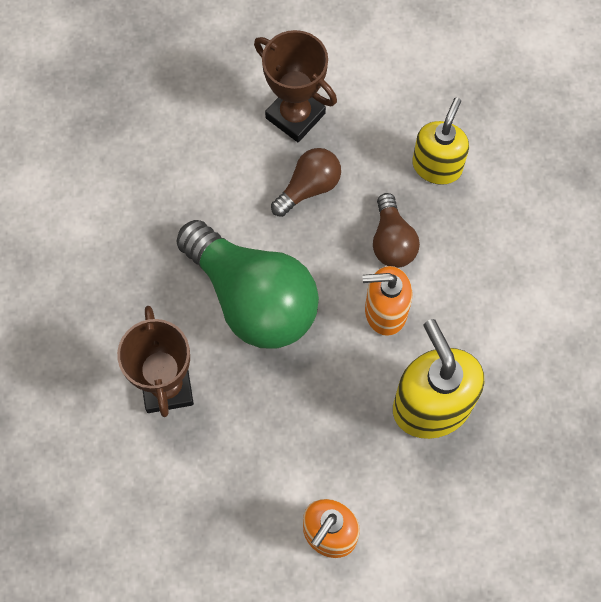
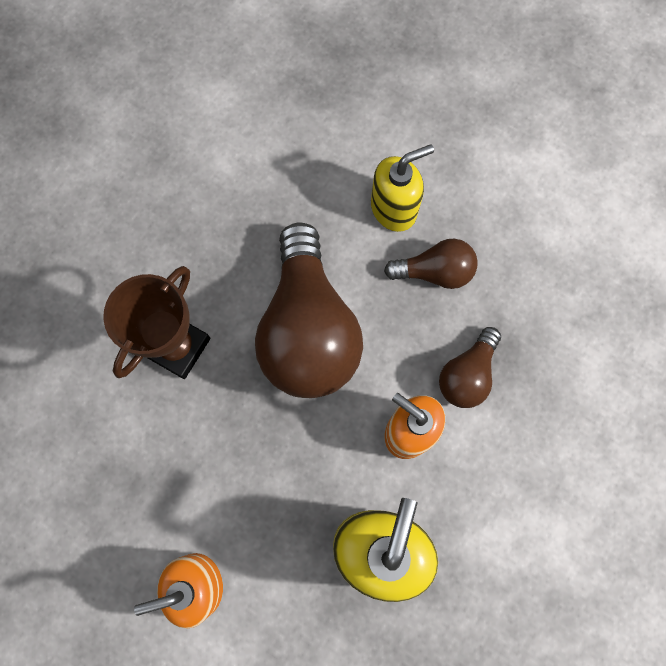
camera: 40 degrees right, 5 degrees up
(253, 298) = (308, 329): green light bulb -> brown light bulb
(295, 115) = (475, 202): brown trophy -> none
(437, 166) = (563, 340): yellow soap dispenser -> yellow soap dispenser (394, 208)

